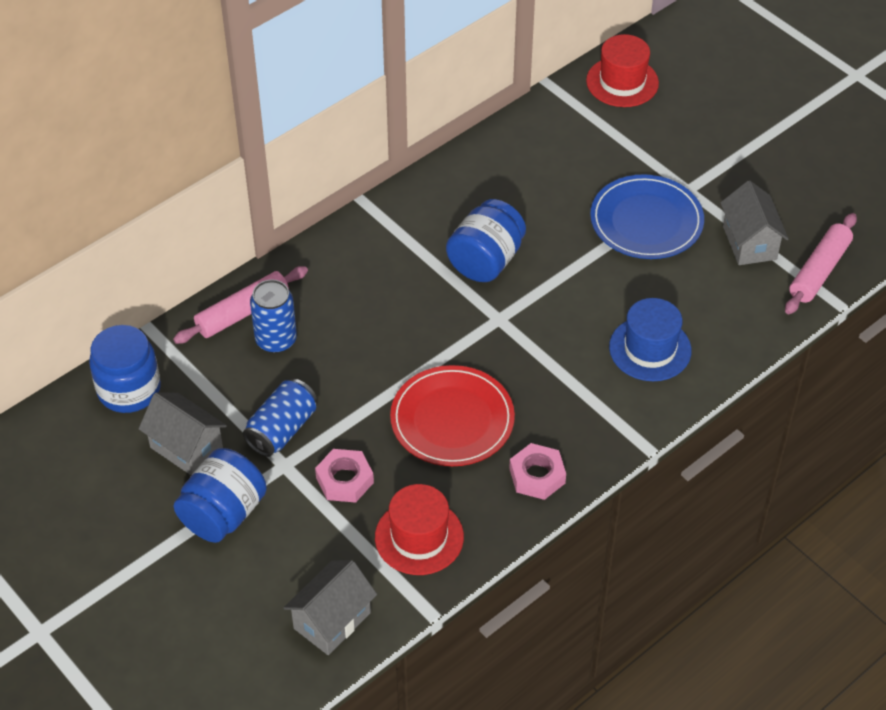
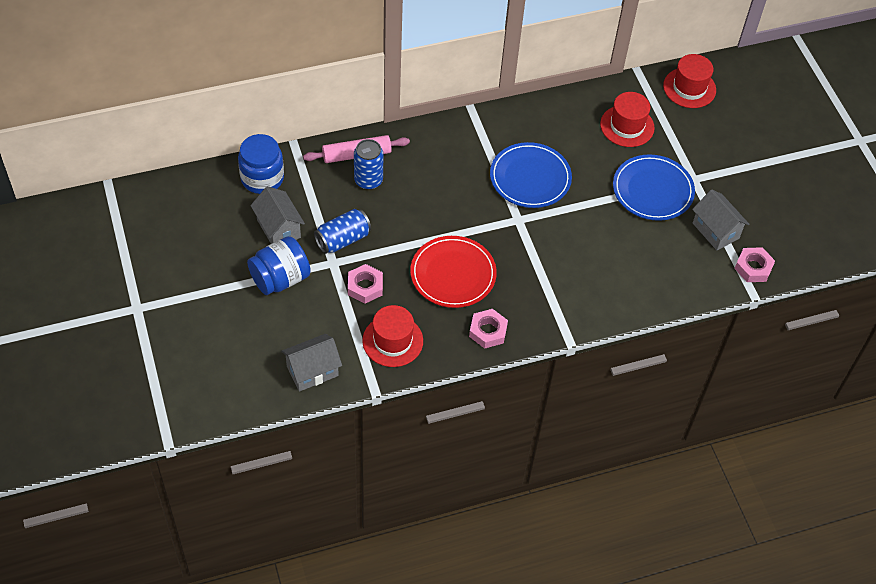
camera: 20 degrees right, 5 degrees up
(485, 260) = (530, 178): blue jar -> blue plate
(572, 154) = (627, 126): none -> red hat
(650, 349) = (607, 277): blue hat -> none
(749, 242) = (715, 231): grey house -> grey house turned 45 degrees counterclockwise
(819, 271) = (753, 268): pink rolling pin -> pink nut

